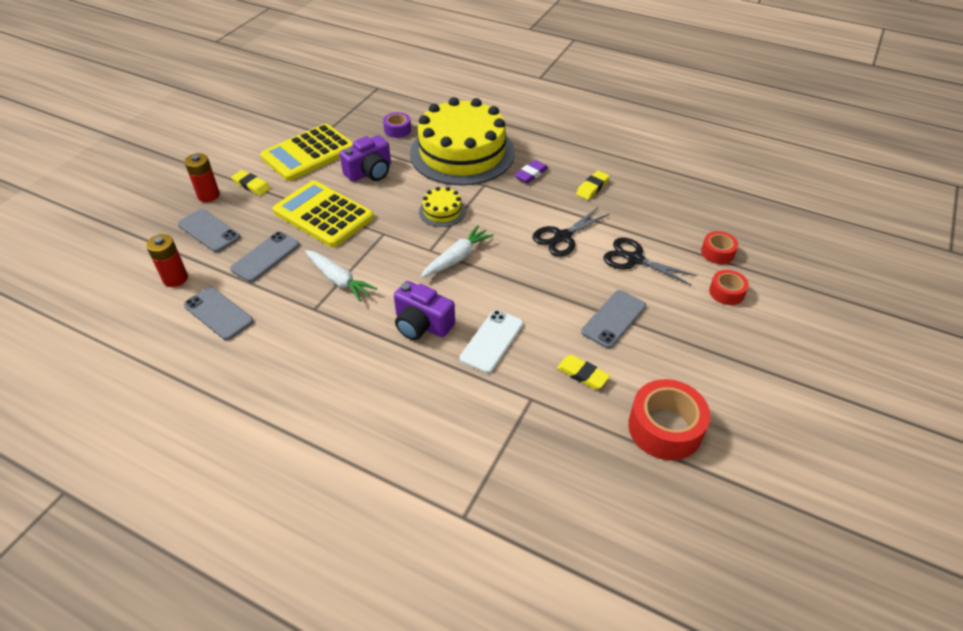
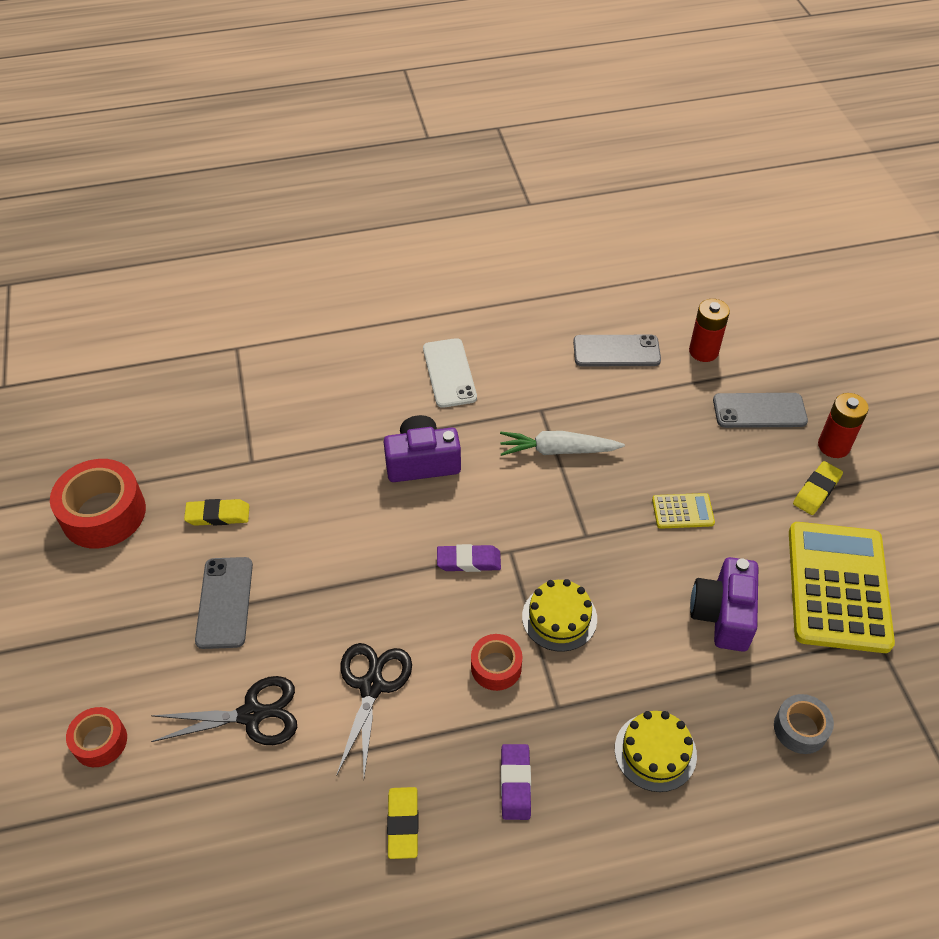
camera: 140 degrees right, 5 degrees up
(251, 185) = (816, 491): yellow eraser -> yellow eraser turned 45 degrees counterclockwise
(265, 257) = (662, 424): grey phone -> none
(323, 214) = (682, 511): yellow calculator -> yellow calculator, size x0.44
(397, 130) = (800, 728): purple tape -> grey tape
(457, 258) = (468, 561): white carrot -> purple eraser
(462, 153) = (655, 752): yellow cake -> yellow cake, size x0.41
(492, 341) = (336, 490): white phone -> white phone (449, 373)
(717, 252) = (140, 814): red tape -> red tape (496, 667)

